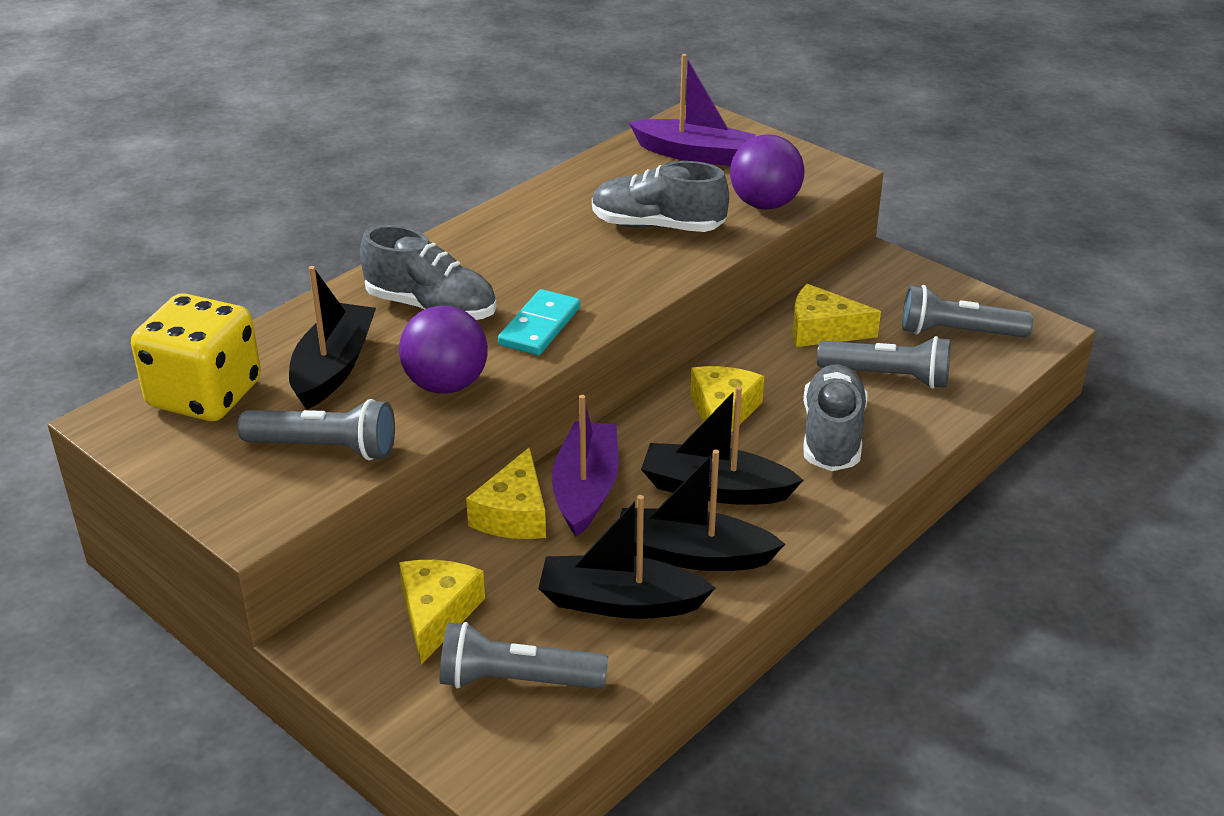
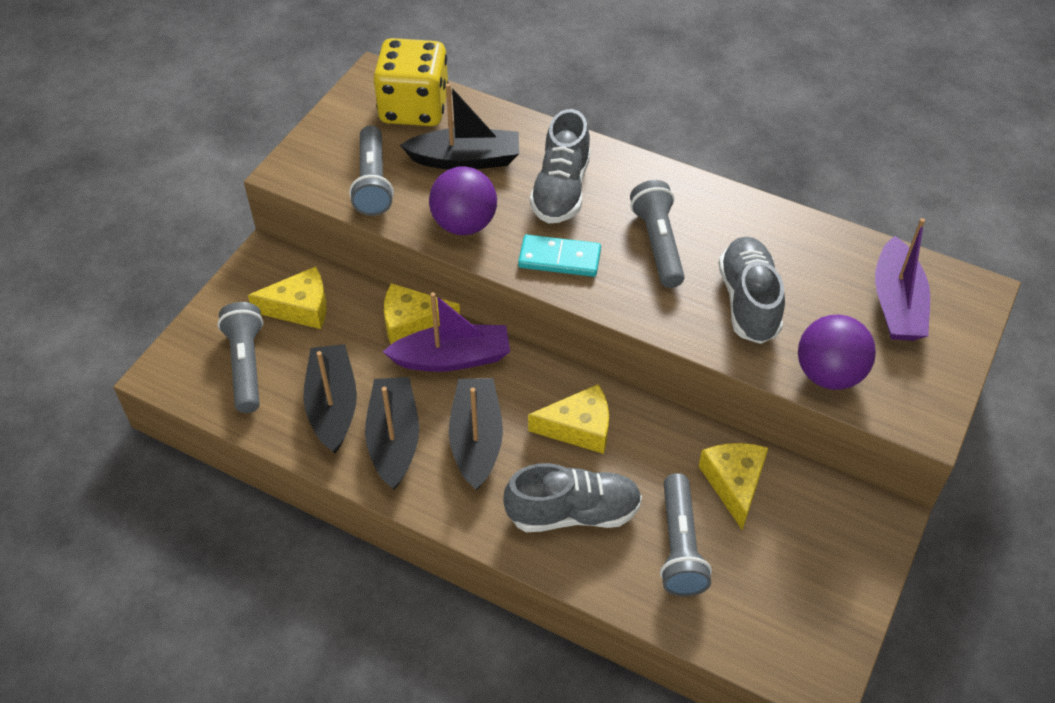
camera: 75 degrees right, 15 degrees up
(958, 333) = (780, 601): grey flashlight -> grey flashlight (658, 244)

